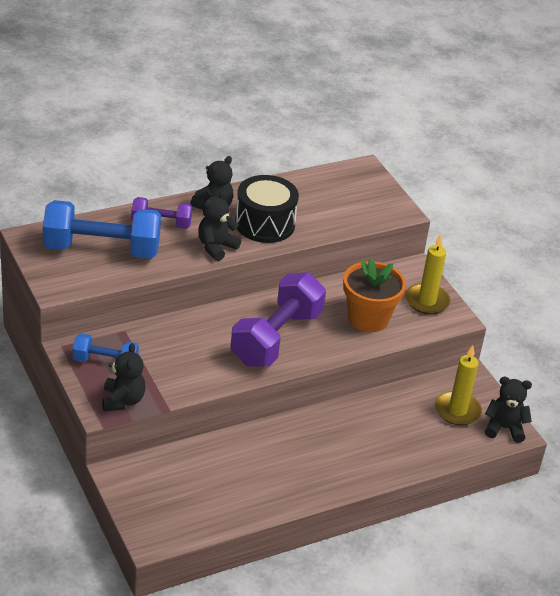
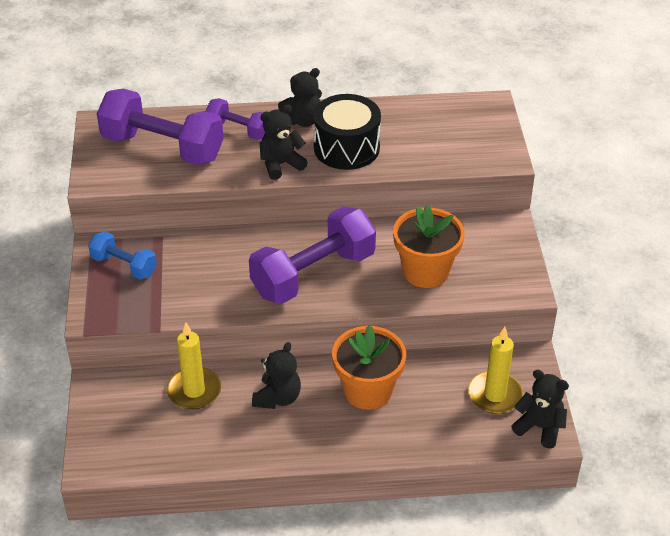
camera: 25 degrees right, 5 degrees up
(102, 249) = (163, 147): blue dumbbell -> purple dumbbell
(123, 400) = (118, 310): black teddy bear -> black teddy bear (277, 398)
(354, 429) = (368, 391): none -> orange flower pot
(427, 301) = (503, 264): yellow candle -> yellow candle (194, 391)

